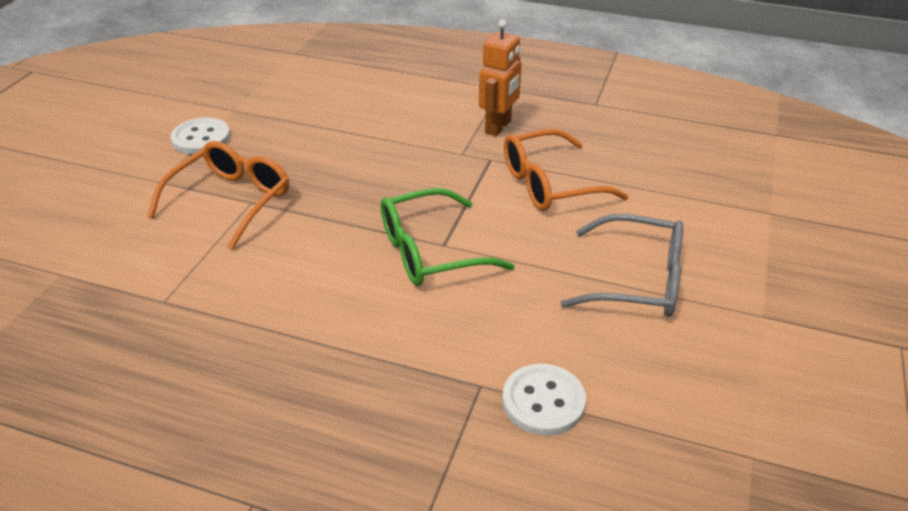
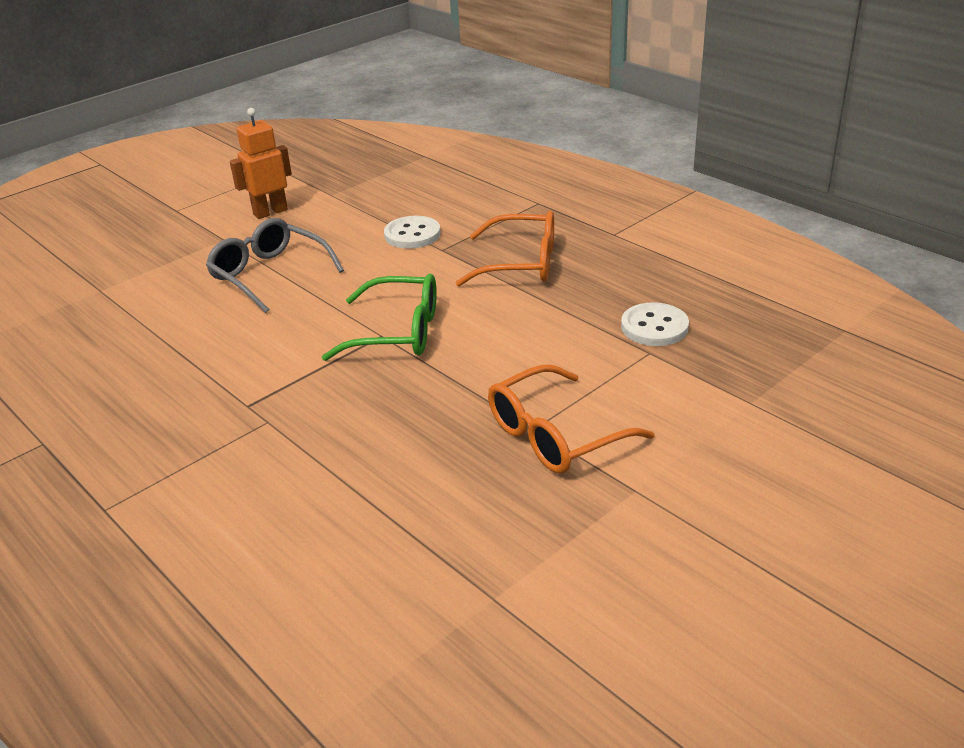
camera: 150 degrees left, 5 degrees down
(201, 138) = (561, 549): white button -> white button (654, 327)
(498, 127) = (188, 444): orange robot -> orange robot (270, 212)
(549, 184) = (229, 361): orange glasses -> orange glasses (521, 263)

